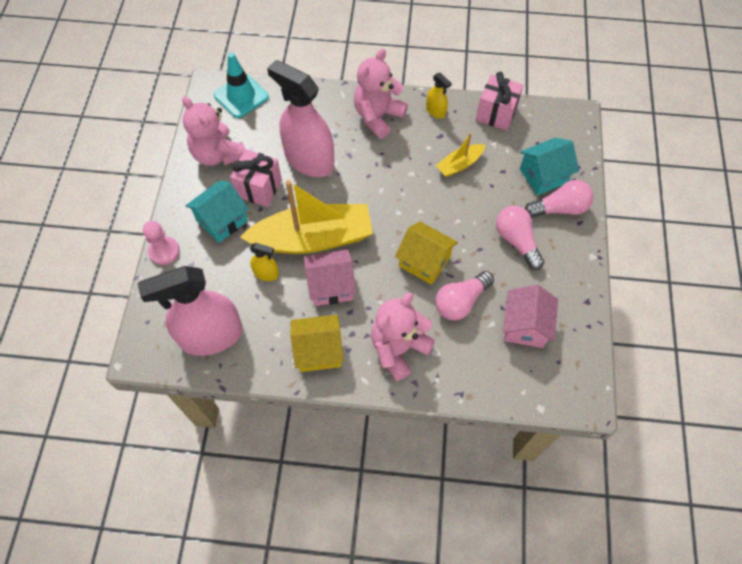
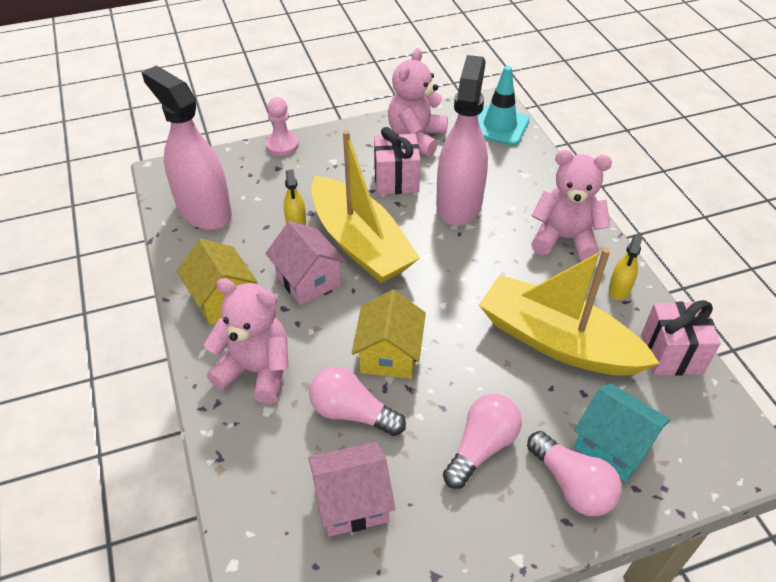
camera: 65 degrees right, 15 degrees down
(222, 220) = (340, 169): turquoise house -> none
(459, 165) = (557, 341): yellow boat -> yellow boat, size x2.15

